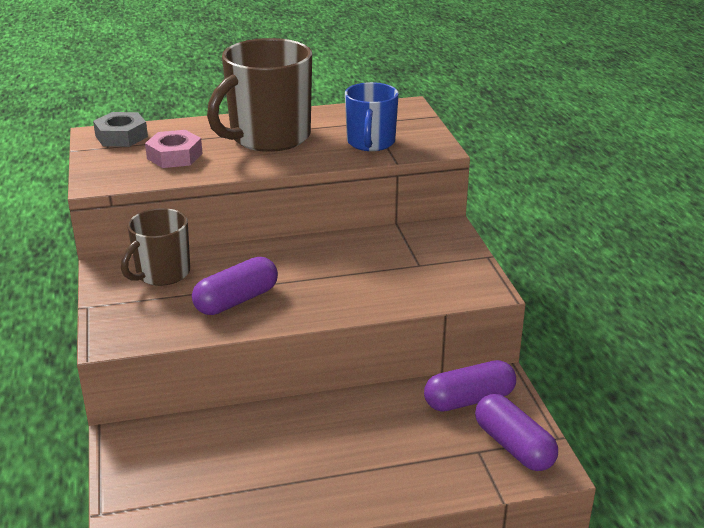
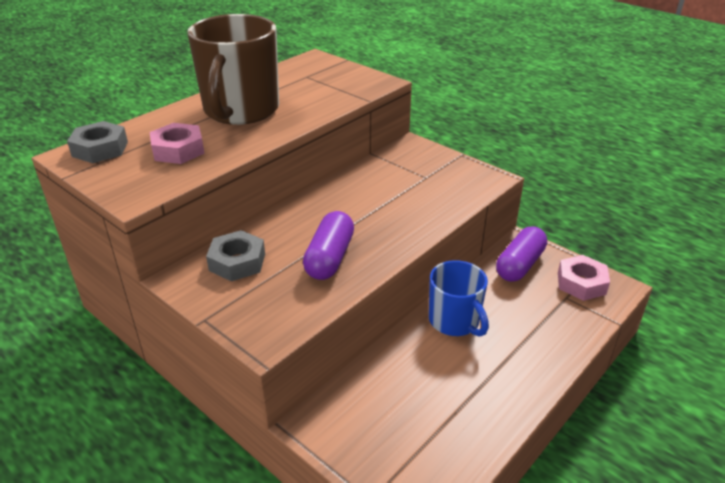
camera: 35 degrees left, 5 degrees up
(162, 273) = (237, 262): brown mug -> grey nut
(370, 143) = (328, 91): blue mug -> blue mug (455, 321)
(514, 446) = (581, 283): purple capsule -> pink nut

